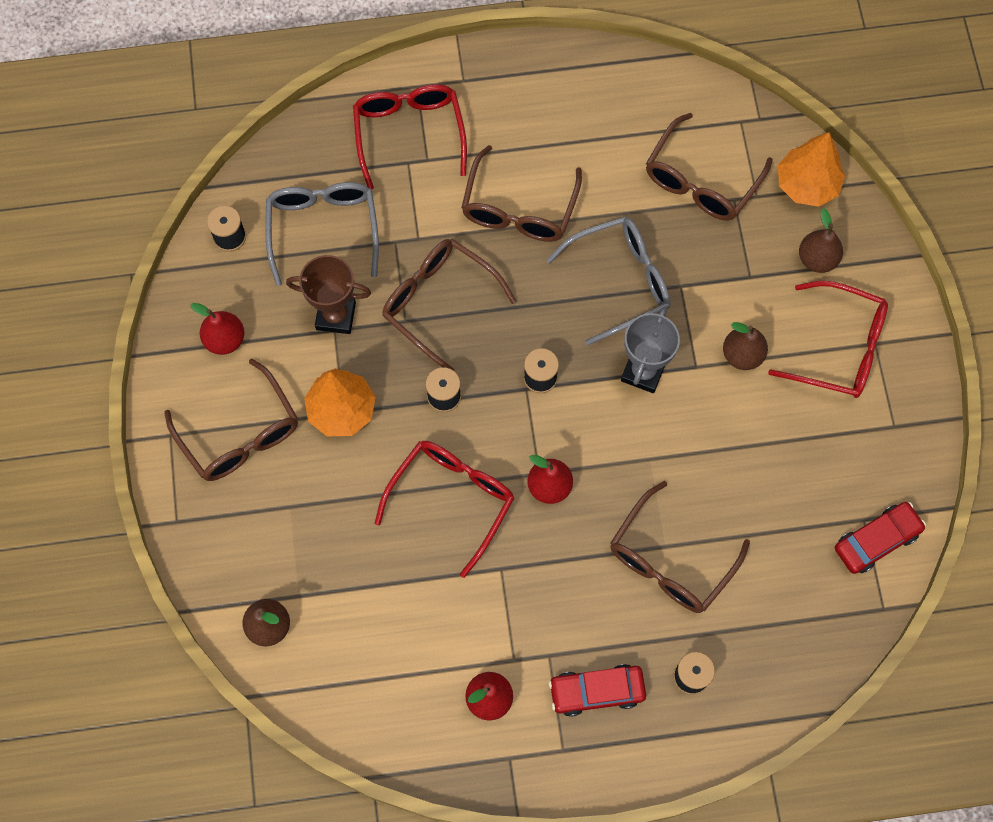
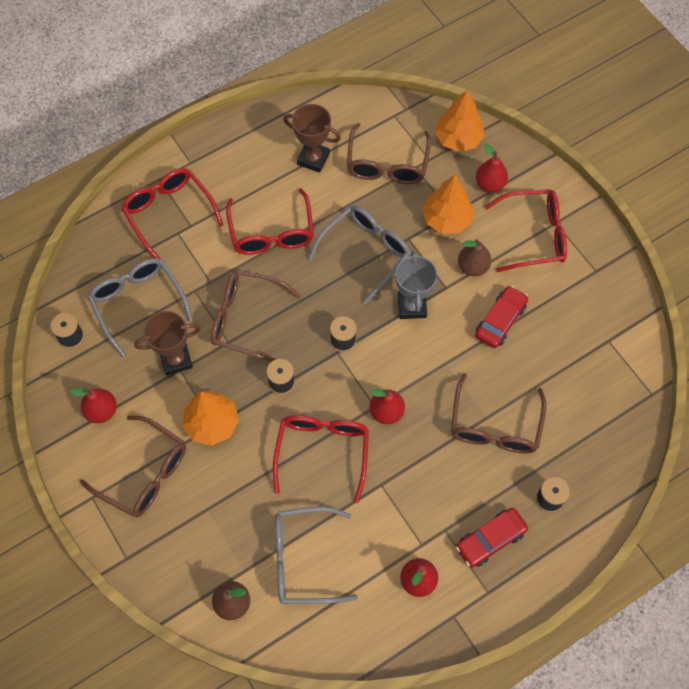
camera: 25 degrees left, 5 degrees down
(370, 614) = (303, 560): none -> grey glasses
(519, 209) = (271, 233): brown glasses -> red glasses
(613, 136) = (313, 159): none -> brown trophy
(740, 282) = (447, 219): none -> orange tree
(817, 259) = (490, 184): brown pear -> red pear
(876, 540) = (624, 351): red car -> red car (500, 321)

